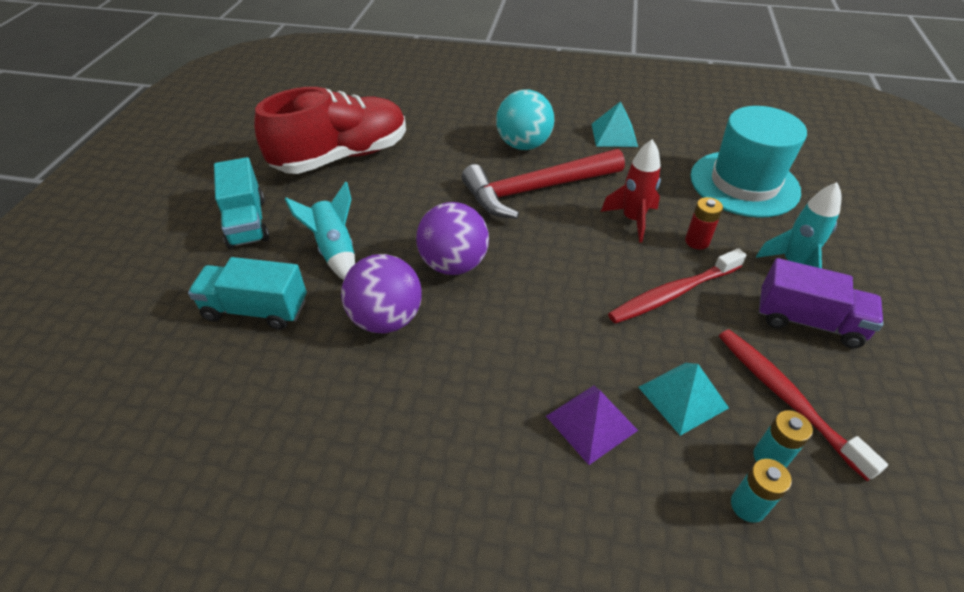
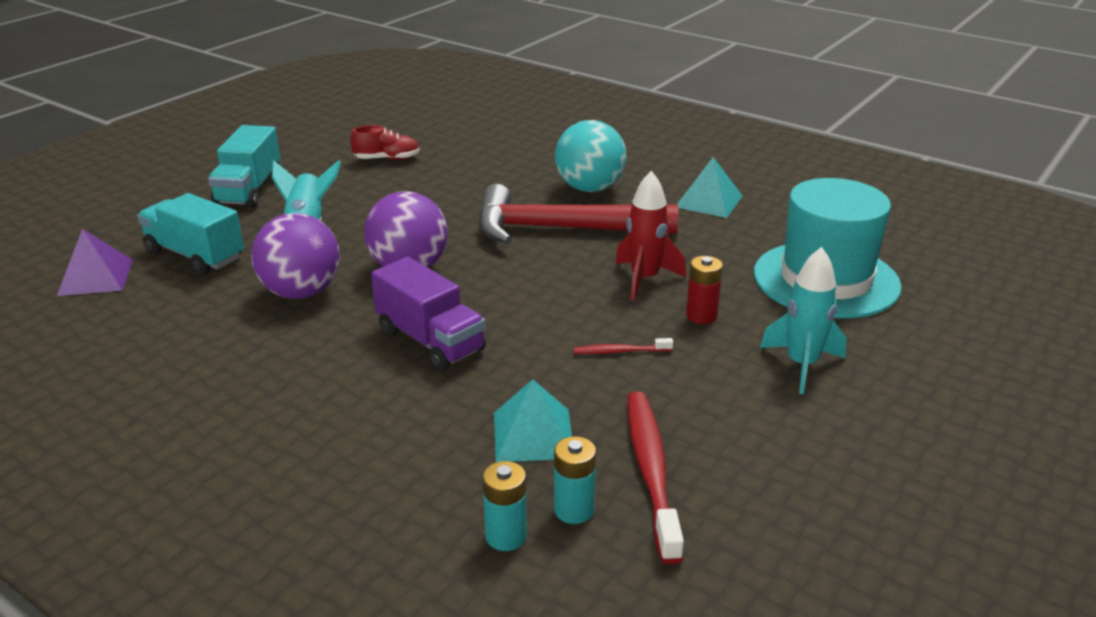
camera: 25 degrees right, 15 degrees down
(342, 157) = (387, 159): red shoe -> red shoe, size x0.40
(591, 423) = (415, 424): purple pyramid -> purple pyramid (96, 277)
(673, 293) = (620, 351): red toothbrush -> red toothbrush, size x0.48
(808, 321) = (758, 418): purple truck -> purple truck (430, 341)

